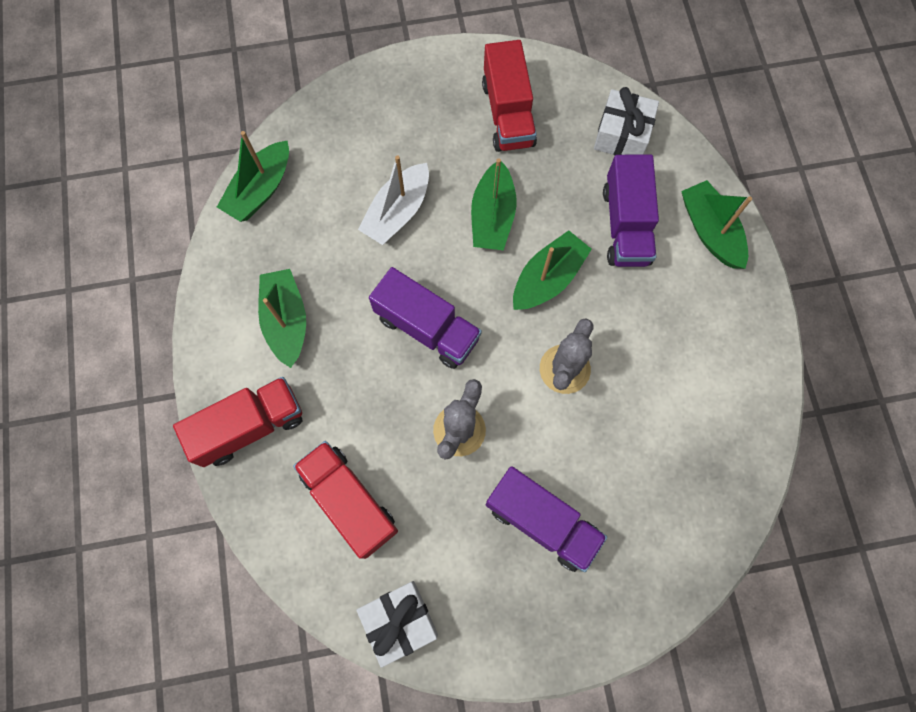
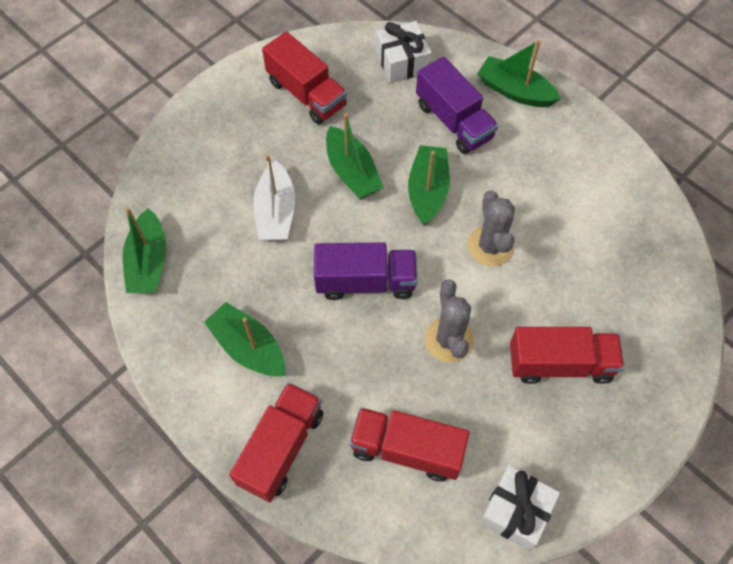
camera: 35 degrees left, 10 degrees down
(542, 521) = (560, 363): purple truck -> red truck

